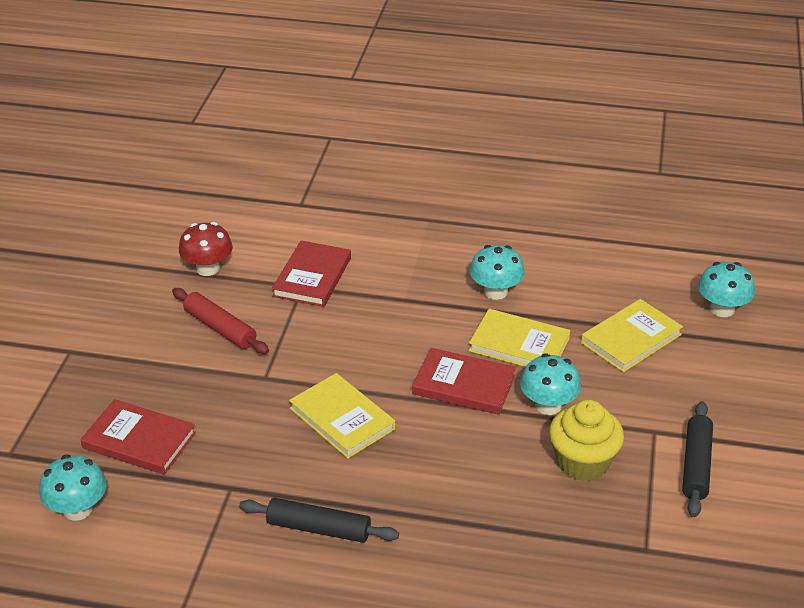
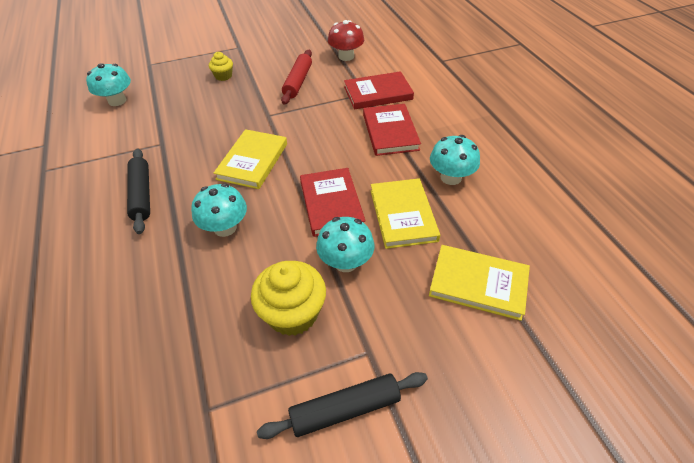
camera: 60 degrees right, 10 degrees up
(131, 388) = (223, 76): none -> yellow cupcake
(139, 440) = (183, 96): red book -> red book (390, 132)
(722, 309) = (594, 340): turquoise mushroom -> turquoise mushroom (225, 228)

